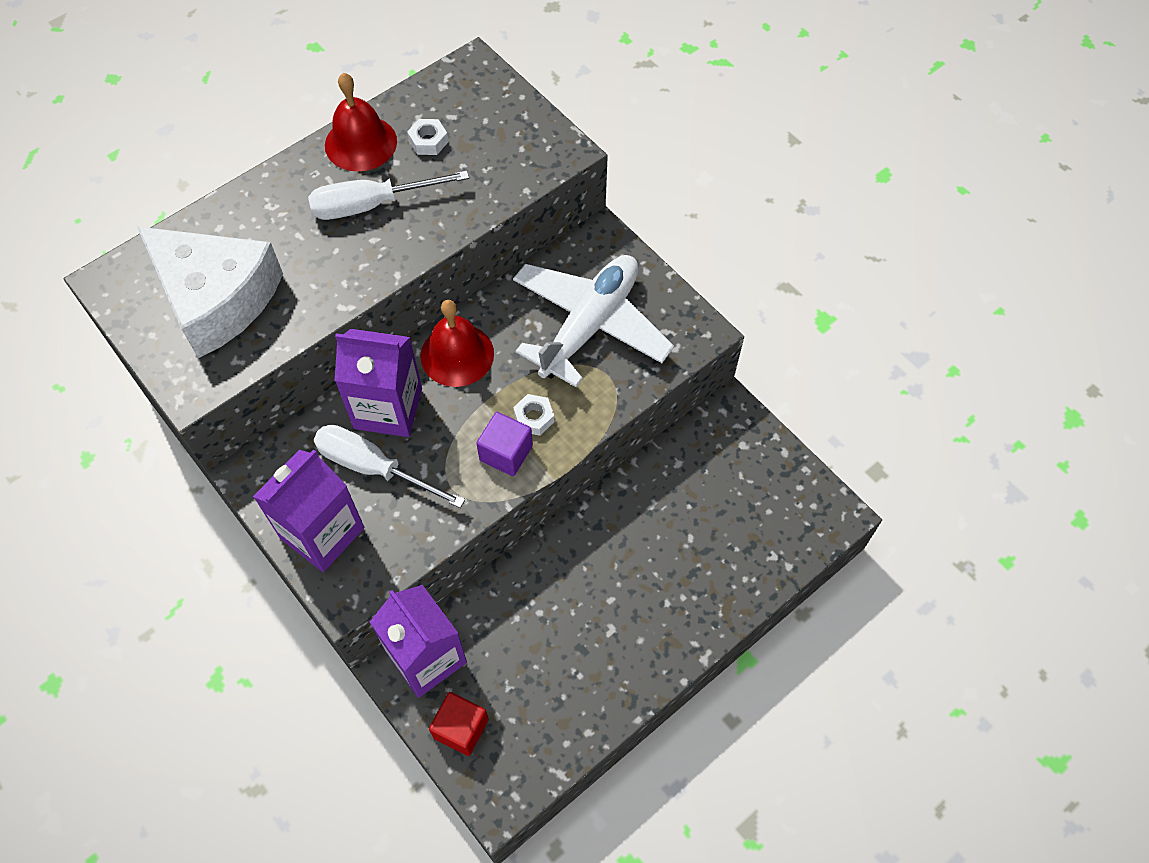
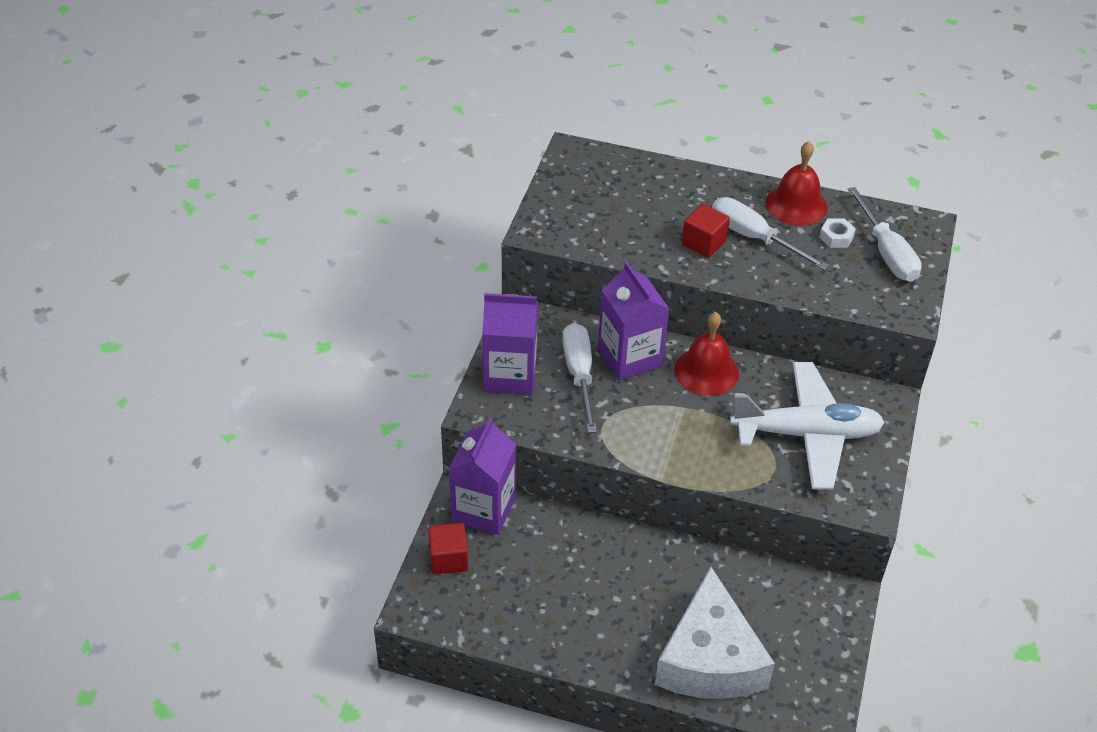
camera: 55 degrees right, 15 degrees down
(216, 298) = (608, 205): white cheese -> white cheese (709, 659)
(342, 250) = (703, 243): none -> red cube
(479, 117) = (886, 252): none -> white screwdriver
(506, 453) = (656, 441): purple cube -> none
(534, 418) = (698, 442): white nut -> none

